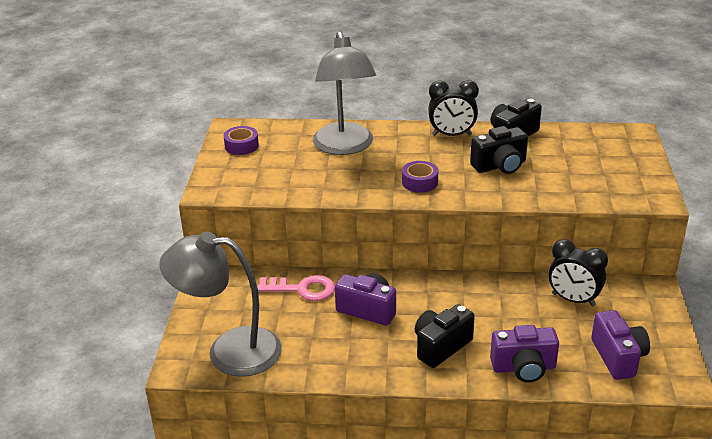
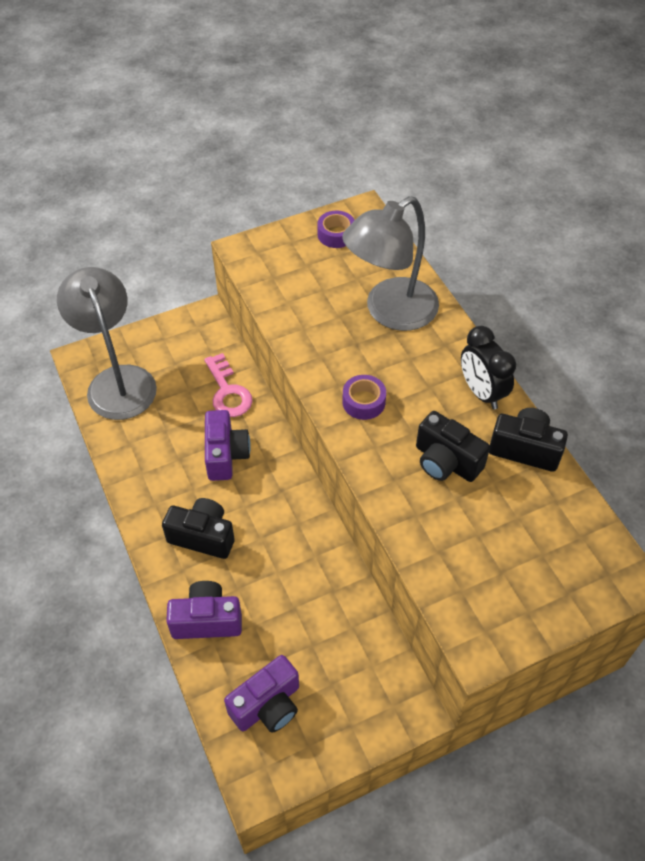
camera: 60 degrees right, 20 degrees up
(524, 368) = (207, 620): purple camera -> purple camera turned 120 degrees clockwise
(573, 300) = (342, 630): black clock -> none

